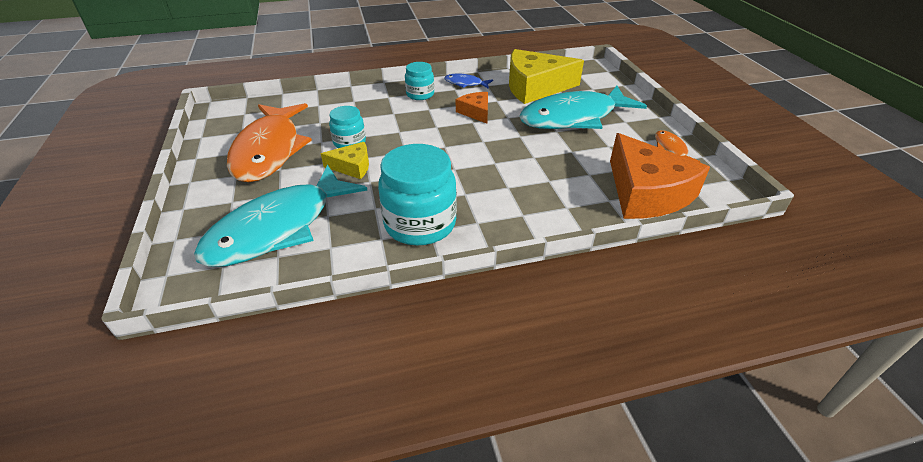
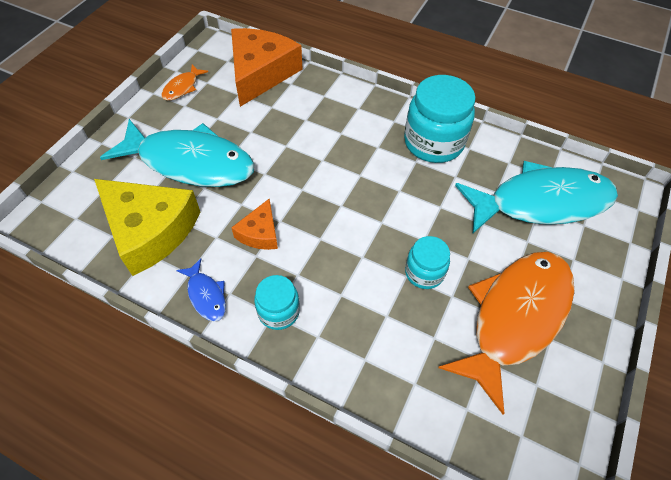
camera: 140 degrees left, 15 degrees up
(352, 166) = (444, 234): yellow cheese -> none

